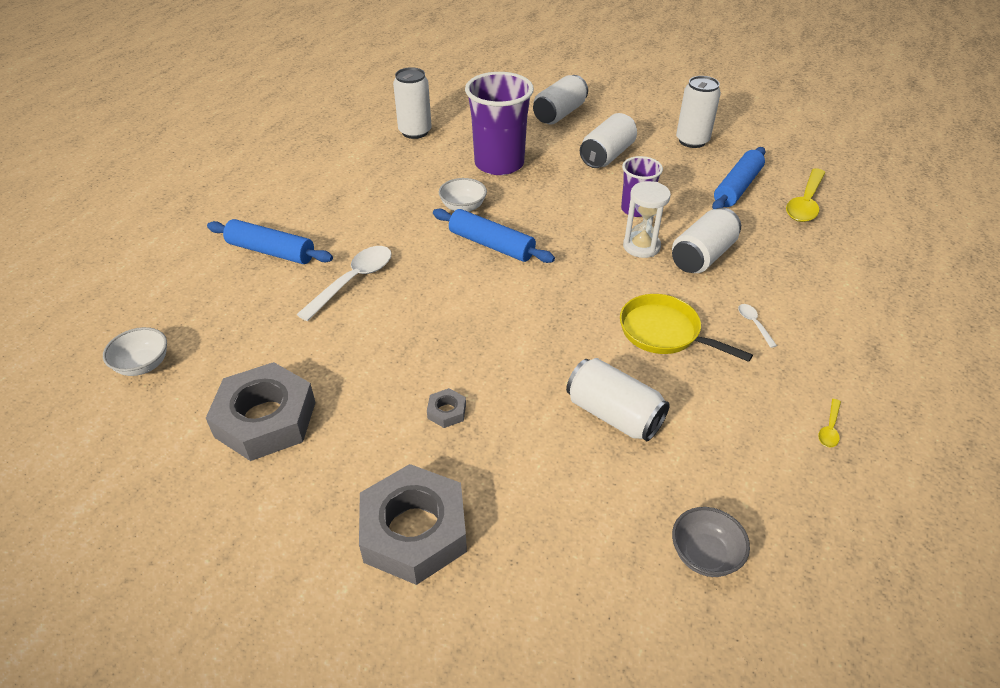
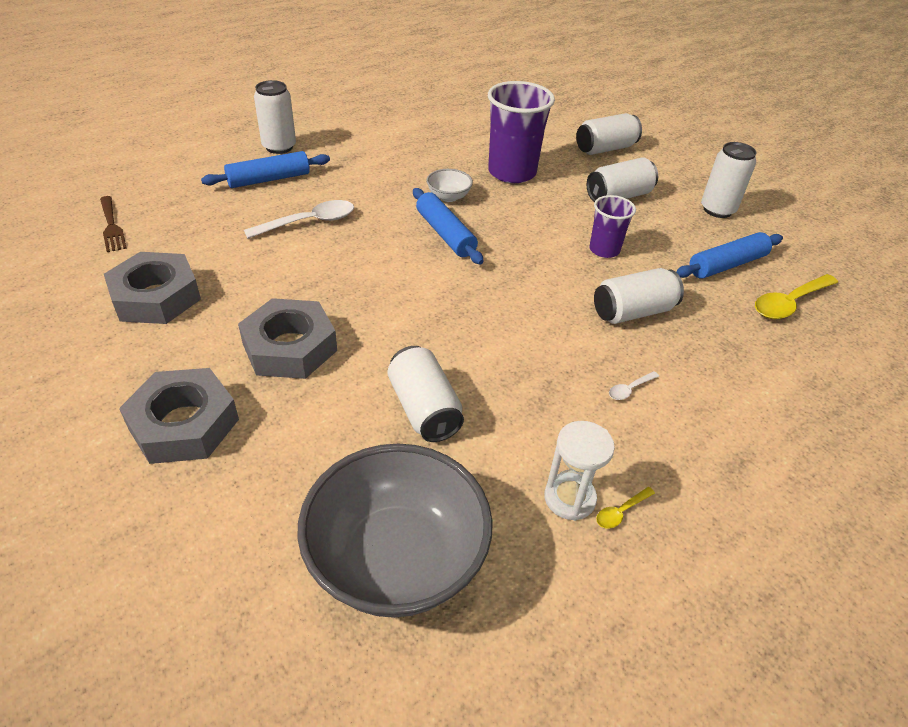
camera: 25 degrees right, 0 degrees up
(143, 365) = (112, 226): white bowl -> brown fork
(271, 251) = (269, 179): blue rolling pin -> blue rolling pin turned 75 degrees counterclockwise
(415, 132) = (462, 126): white can -> white can (279, 147)
(446, 411) = (290, 347): grey nut -> grey nut, size x2.43
(641, 246) = (580, 282): white hourglass -> white hourglass (569, 498)
(664, 332) = (534, 361): yellow pan -> none
(704, 555) = (396, 559): grey bowl -> grey bowl, size x2.34
(754, 324) = (630, 389): white spoon -> white spoon turned 135 degrees counterclockwise

